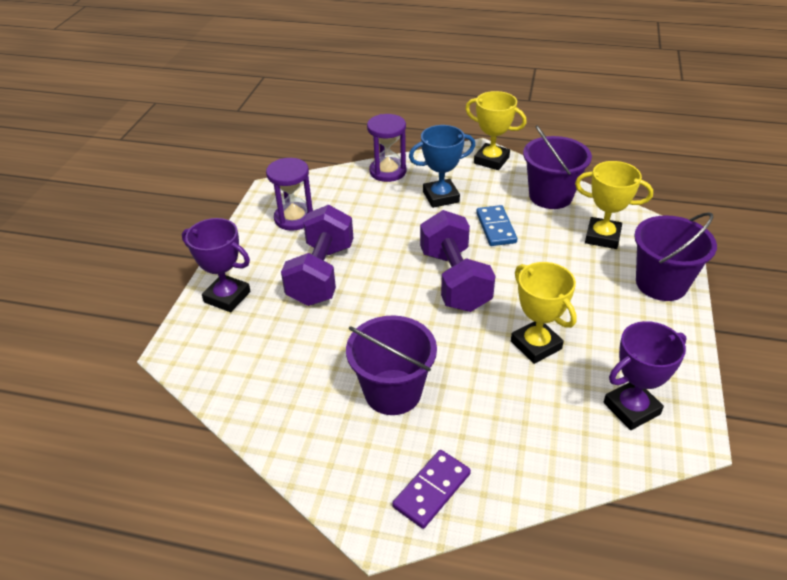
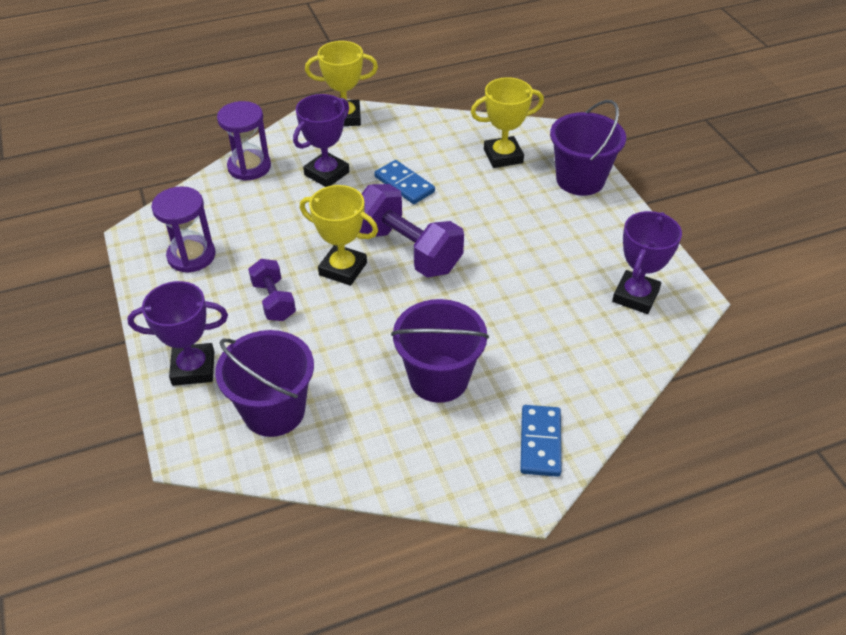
camera: 35 degrees left, 5 degrees up
(321, 274) = (274, 301): purple dumbbell -> purple dumbbell, size x0.55
(431, 490) = (540, 442): purple domino -> blue domino
(441, 197) = (326, 173): blue trophy -> purple trophy
(536, 345) = (524, 278): yellow trophy -> yellow trophy (343, 269)
(550, 196) = (429, 134): purple bucket -> purple bucket (274, 411)

